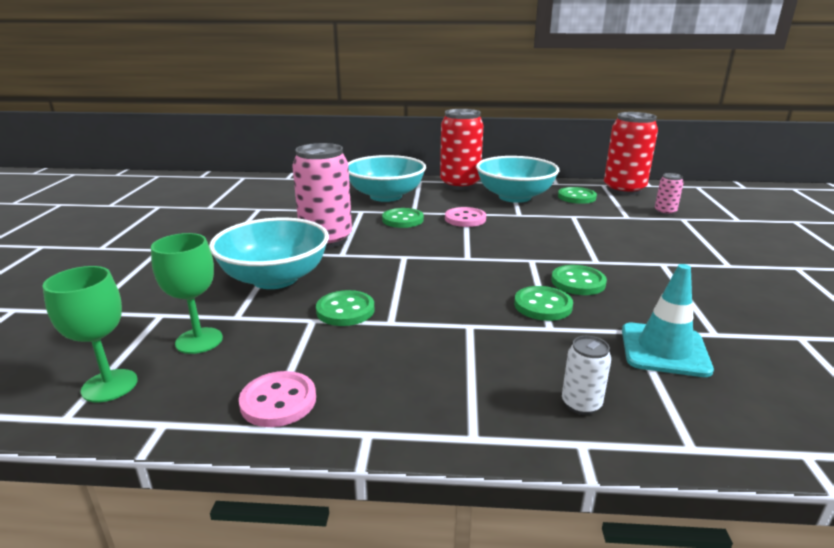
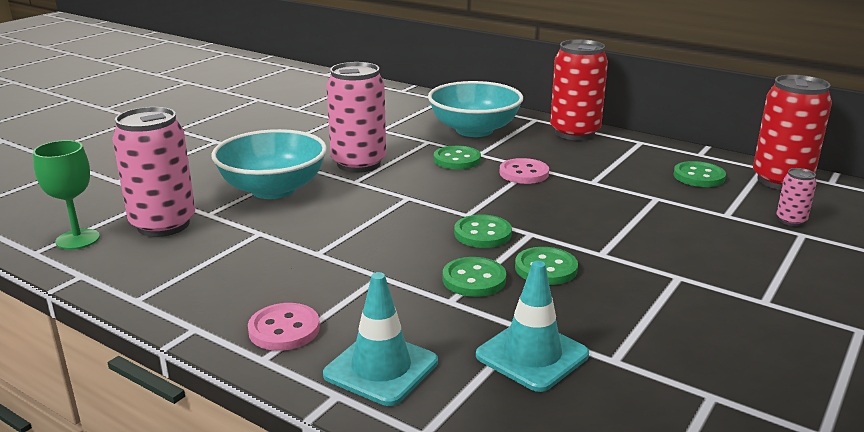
camera: 30 degrees right, 0 degrees up
(199, 340) = (163, 225): green goblet -> pink can
(278, 401) = (164, 285): pink button -> pink button (284, 329)
(345, 310) = (294, 232): green button -> green button (482, 234)
(514, 197) = (619, 160): turquoise bowl -> none
(581, 404) = (381, 368): white can -> turquoise traffic cone

